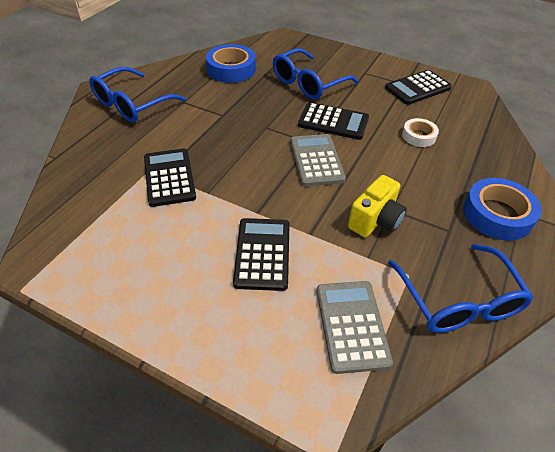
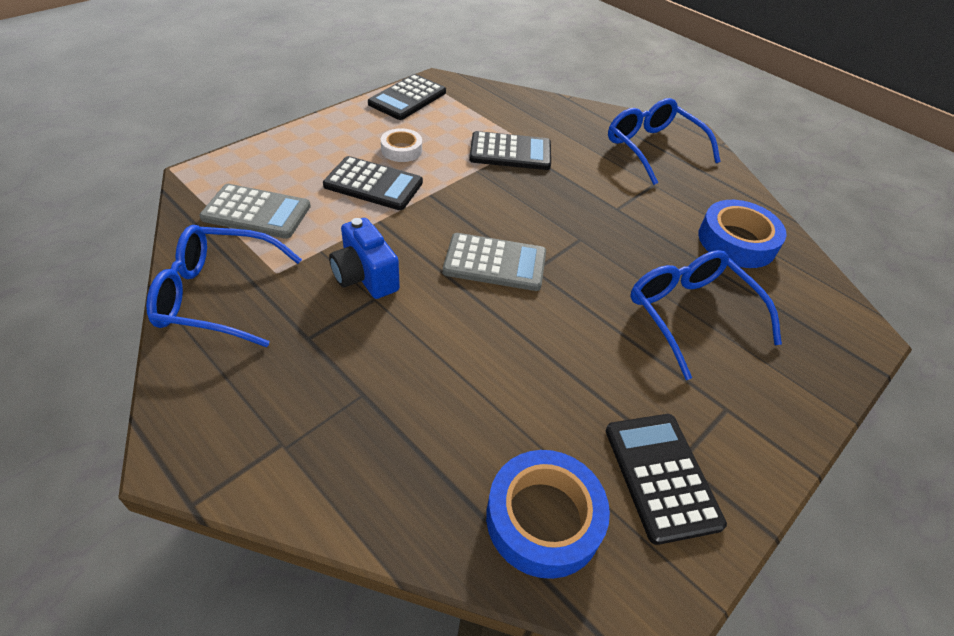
camera: 105 degrees right, 0 degrees up
(333, 122) = (576, 308): black calculator -> black calculator (407, 98)
(375, 220) = (365, 276): yellow camera -> blue camera
(418, 136) = (508, 400): white tape -> white tape (401, 150)
(497, 214) = (297, 408): blue tape -> blue tape (544, 518)

